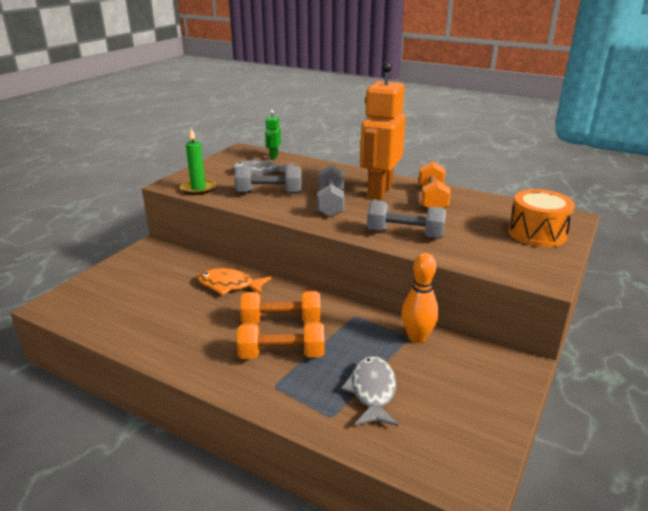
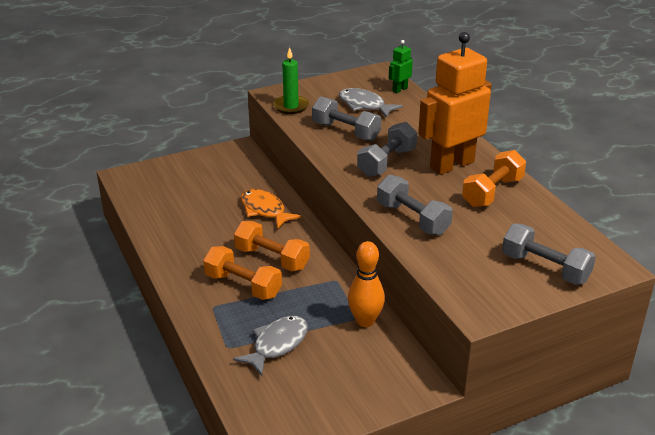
camera: 35 degrees right, 5 degrees up
(537, 233) = (545, 268): orange drum -> grey dumbbell

